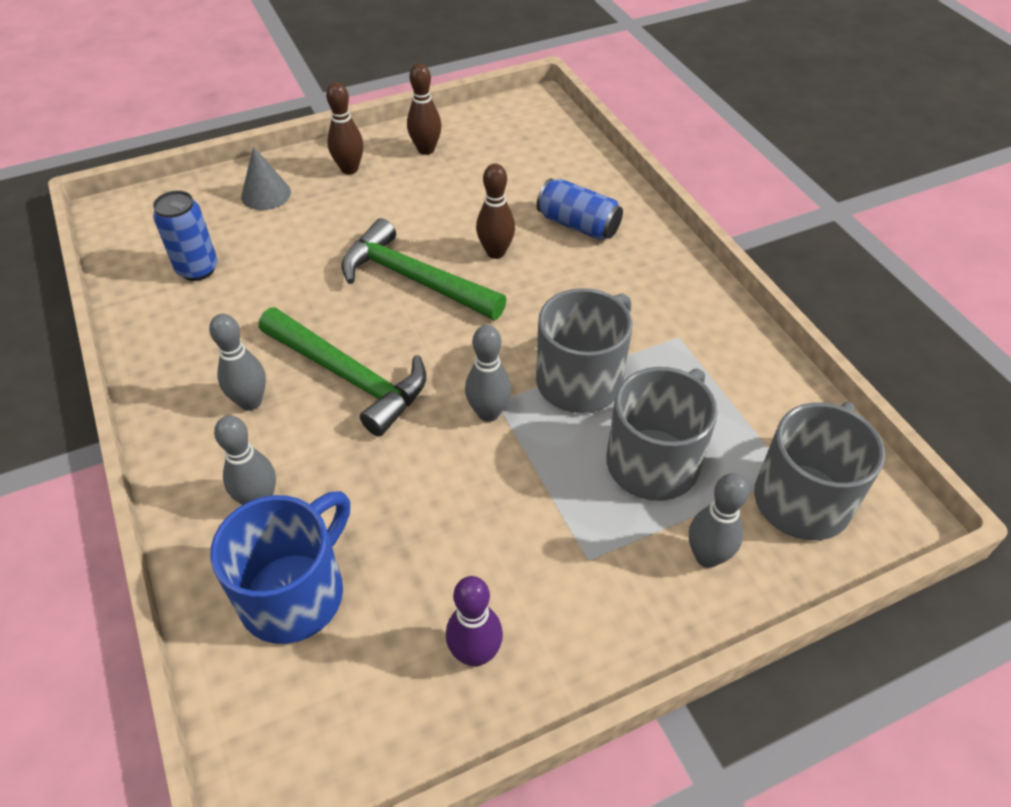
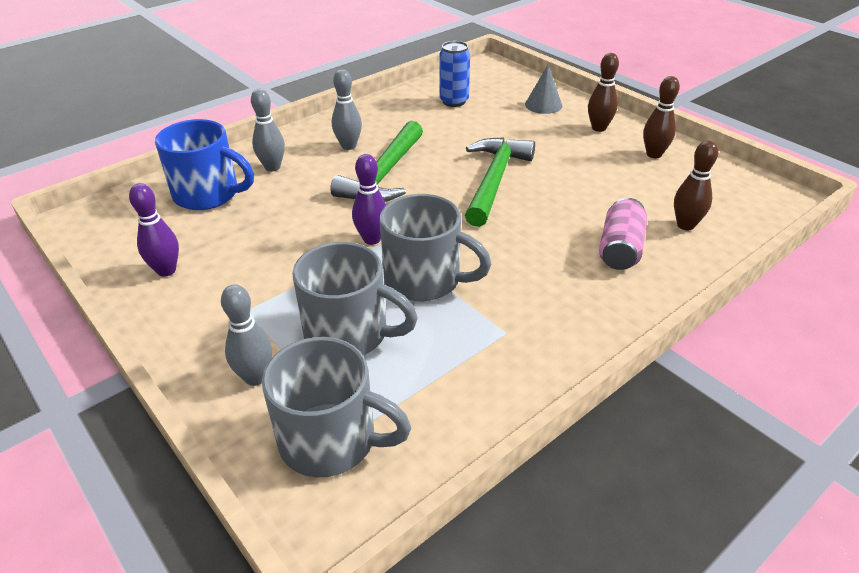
camera: 75 degrees right, 10 degrees down
(488, 413) = (372, 239): grey bowling pin -> purple bowling pin
(495, 252) = (551, 211): brown bowling pin -> brown bowling pin (685, 225)
(578, 225) = (620, 249): blue can -> pink can

